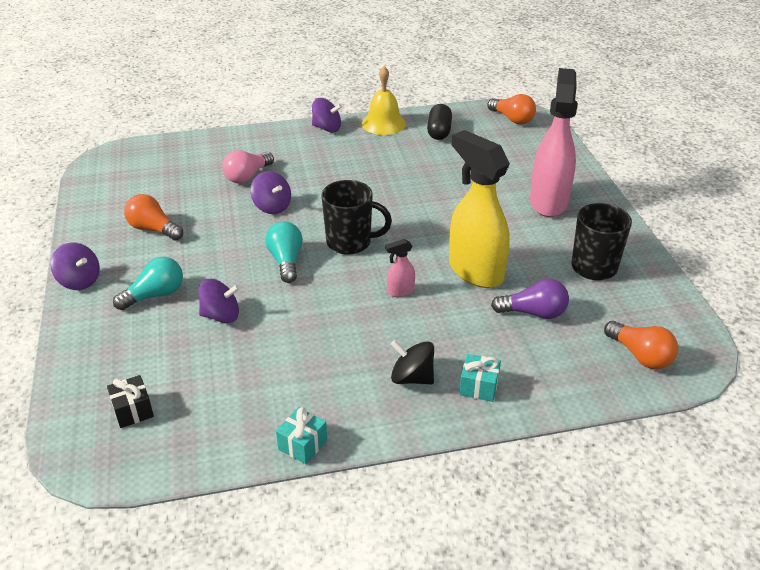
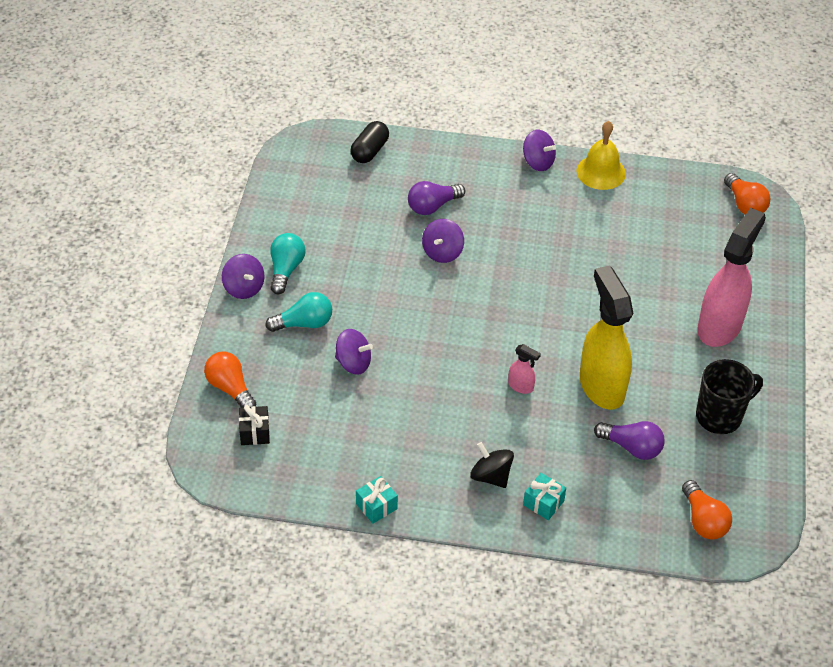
camera: 20 degrees right, 10 degrees up
(153, 229) = (324, 247): orange light bulb -> orange light bulb (230, 388)
(247, 176) = (433, 206): pink light bulb -> purple light bulb
(272, 207) = (442, 252): purple spinning top -> purple spinning top turned 45 degrees clockwise
(286, 261) = (431, 321): turquoise light bulb -> turquoise light bulb (286, 269)
(350, 242) = (499, 318): black mug -> none
(400, 291) = (521, 386): pink spray bottle -> pink spray bottle turned 150 degrees counterclockwise
(439, 131) = (655, 200): black capsule -> black capsule (370, 151)

